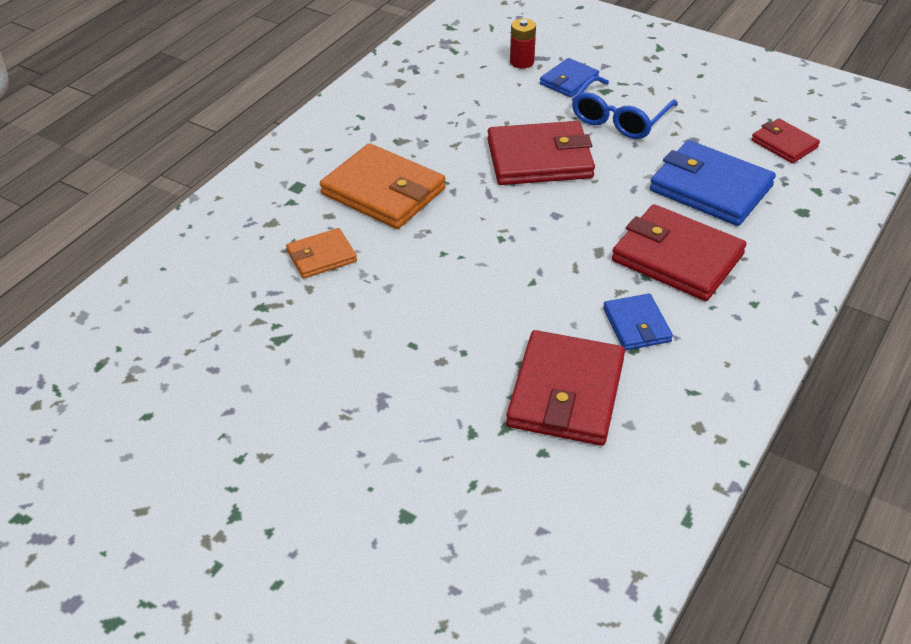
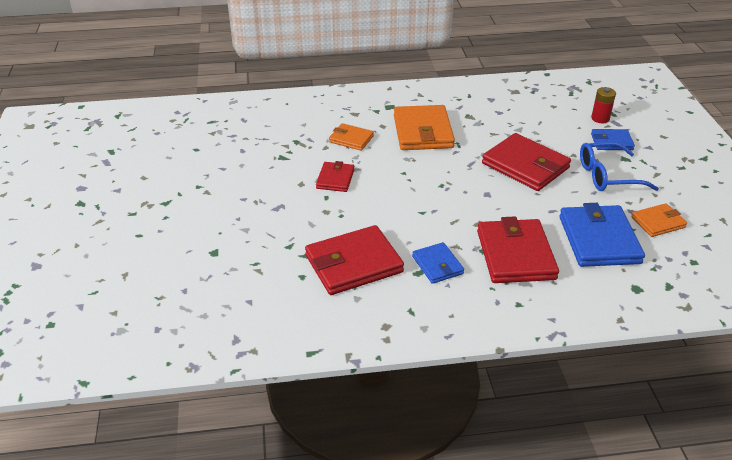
camera: 50 degrees right, 5 degrees down
(636, 325) = (437, 265): blue wallet -> blue wallet turned 60 degrees counterclockwise
(723, 136) = (658, 222): none -> orange wallet
(784, 144) = (694, 251): red wallet -> red wallet (335, 179)

